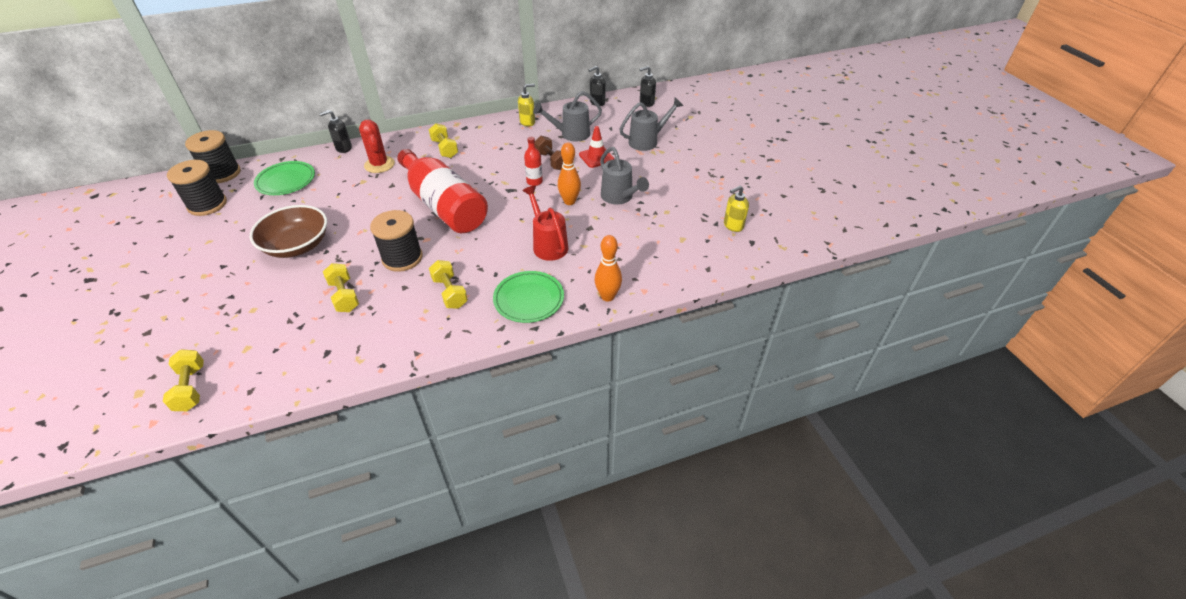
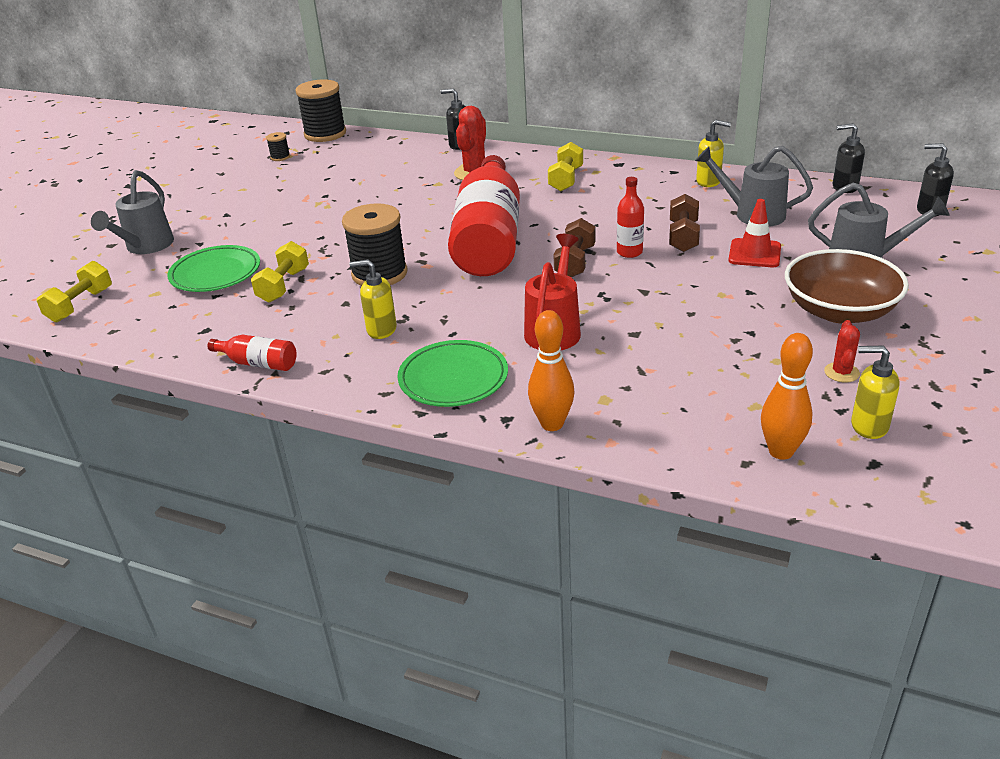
camera: 45 degrees right, 10 degrees down
(207, 205) = (280, 157): black spool -> black spool, size x0.45
(286, 181) = (368, 159): green plate -> green plate (215, 273)
(297, 245) = (304, 221): brown bowl -> brown bowl (839, 311)
(397, 353) = (258, 363): none -> red bottle
(450, 292) = (381, 330): yellow dumbbell -> yellow soap dispenser
(512, 200) = (575, 262): none -> brown dumbbell
(569, 201) = (646, 292): orange bowling pin -> orange bowling pin (781, 451)
(619, 197) = (725, 314): grey watering can -> grey watering can (146, 247)
(697, 205) = (841, 372): none -> red cactus

